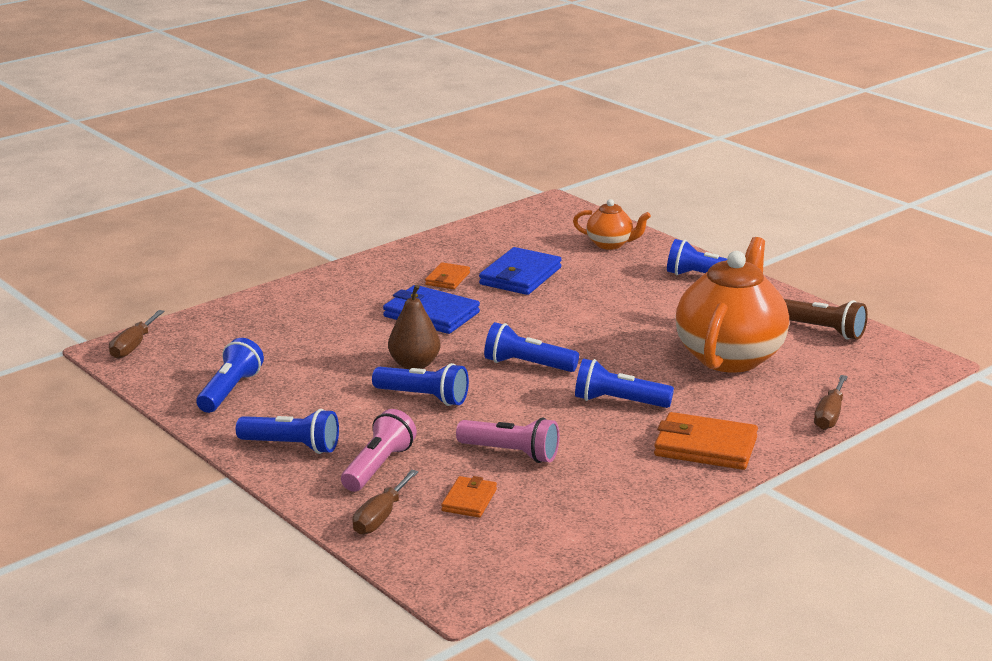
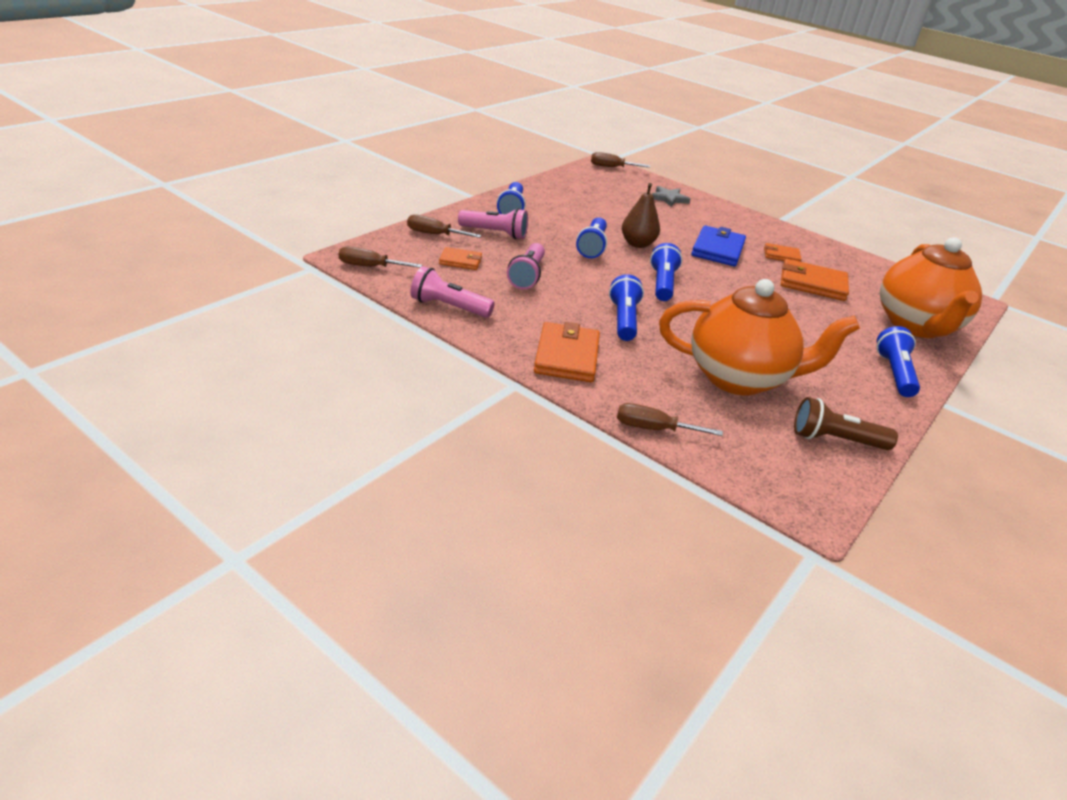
camera: 75 degrees right, 10 degrees up
(230, 391) = (571, 192): blue flashlight -> none
(264, 320) = (669, 199): none -> grey star
(489, 575) = (370, 267): none -> brown screwdriver
(520, 276) = (812, 284): blue wallet -> orange wallet
(601, 516) = (449, 307): none -> pink flashlight
(610, 244) = (916, 326): orange teapot -> orange teapot, size x2.08
(823, 330) = (835, 440): brown flashlight -> brown flashlight turned 75 degrees clockwise

